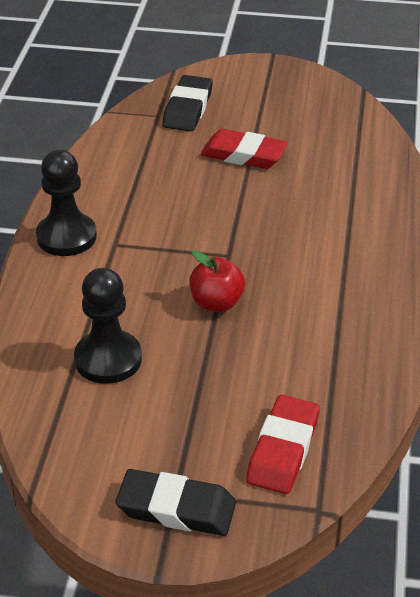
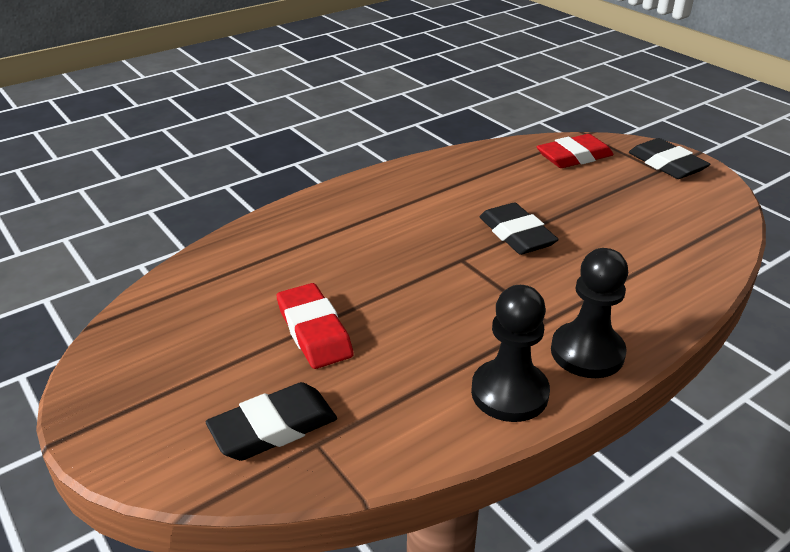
camera: 135 degrees left, 5 degrees down
(108, 359) = (640, 243): black pawn -> black pawn (509, 393)
(216, 303) = (516, 234): red apple -> black eraser

